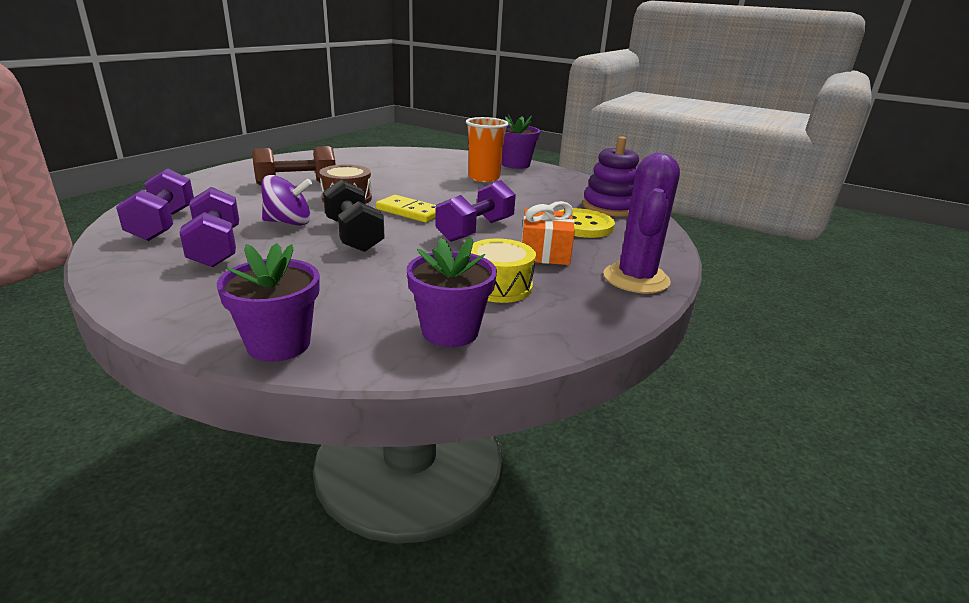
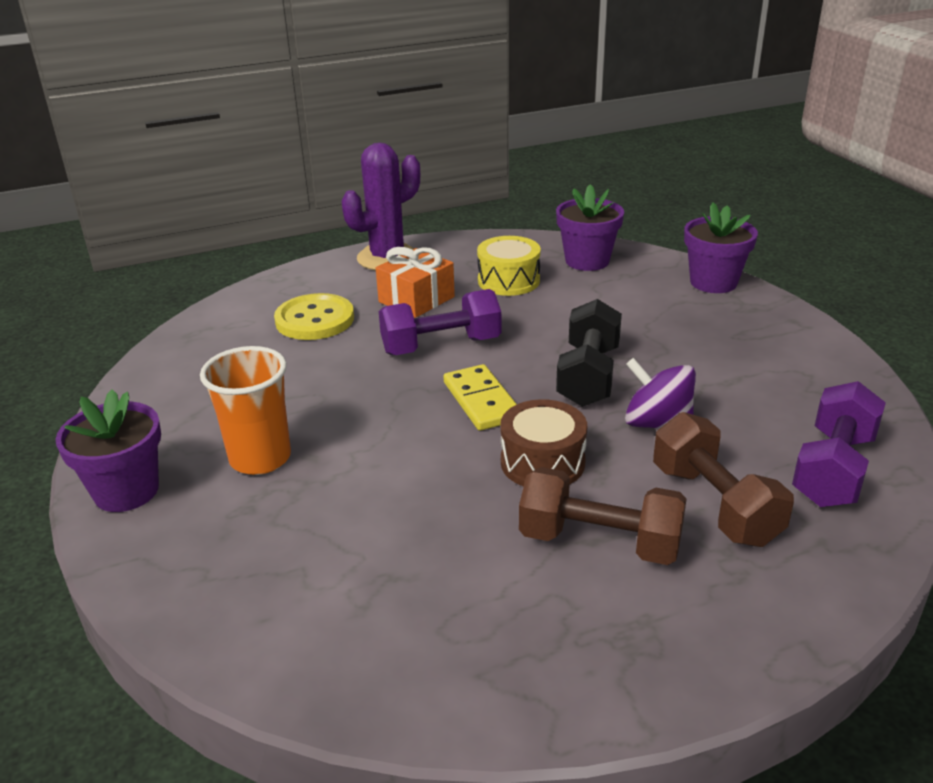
camera: 140 degrees left, 5 degrees up
(216, 248) = (758, 398): purple dumbbell -> none
(241, 201) = (714, 504): none -> brown dumbbell
(610, 207) = (220, 337): purple stacking toy -> none

